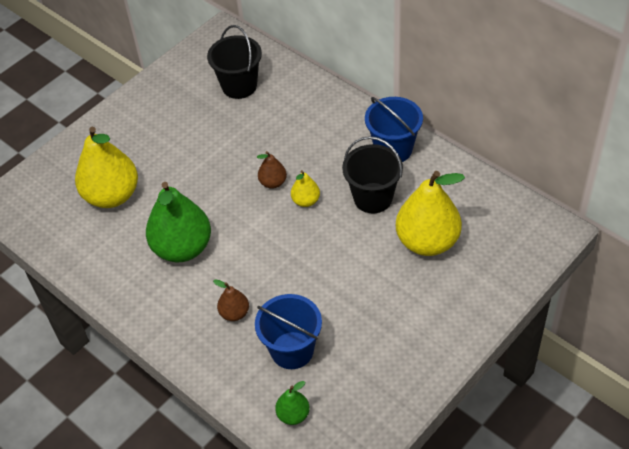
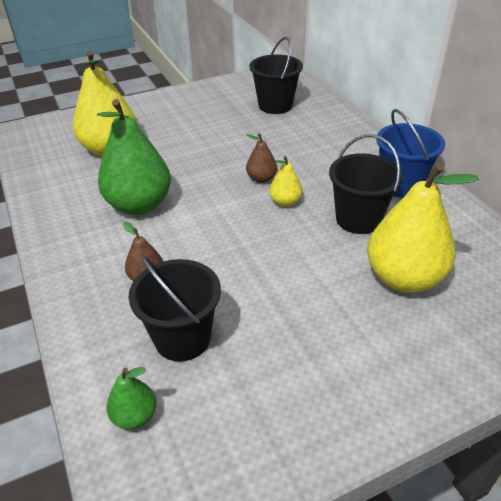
camera: 20 degrees right, 10 degrees down
(292, 350) = (182, 338): blue bucket -> black bucket

